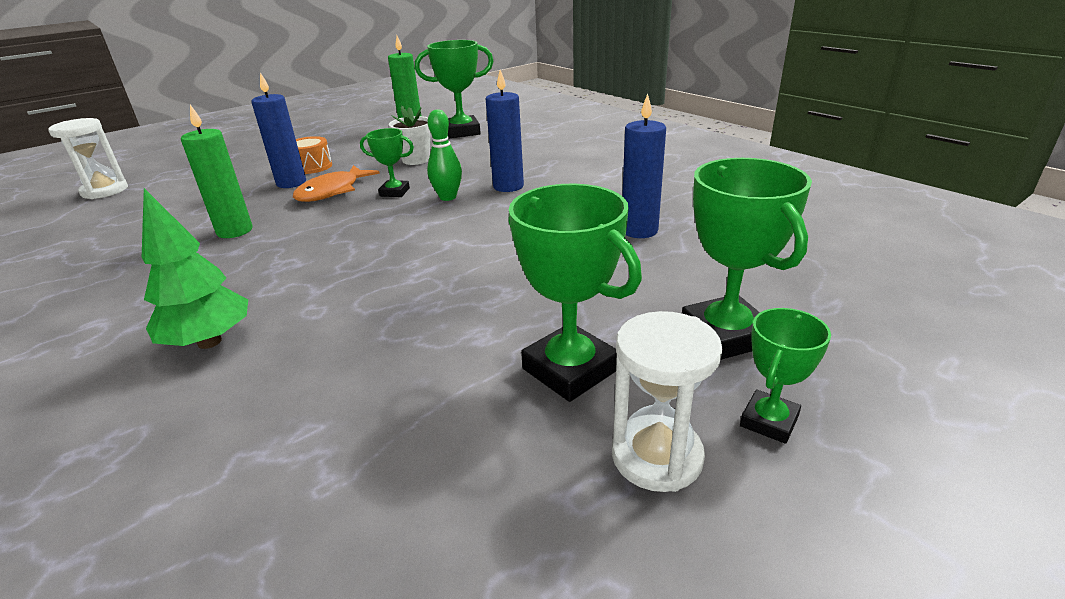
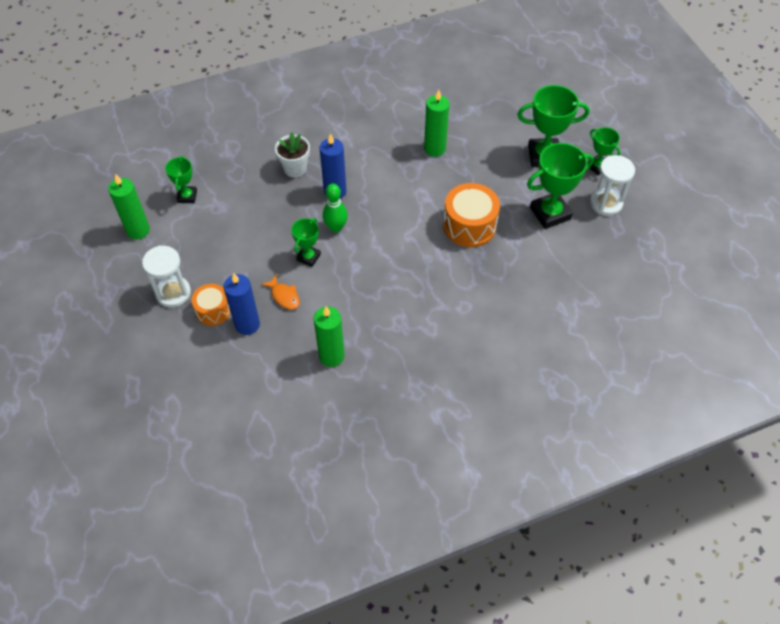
camera: 75 degrees left, 25 degrees up
(105, 191) = (179, 474): white hourglass -> white hourglass (173, 293)
(209, 342) = (479, 353): green tree -> none
(332, 191) = (284, 296): orange fish -> orange fish, size x0.63
(416, 160) = (242, 237): white flower pot -> white flower pot (295, 169)
(462, 132) = (187, 196): green trophy -> green trophy, size x0.57
(493, 285) = (469, 225): none -> orange drum
(639, 230) = (434, 149): blue candle -> green candle

